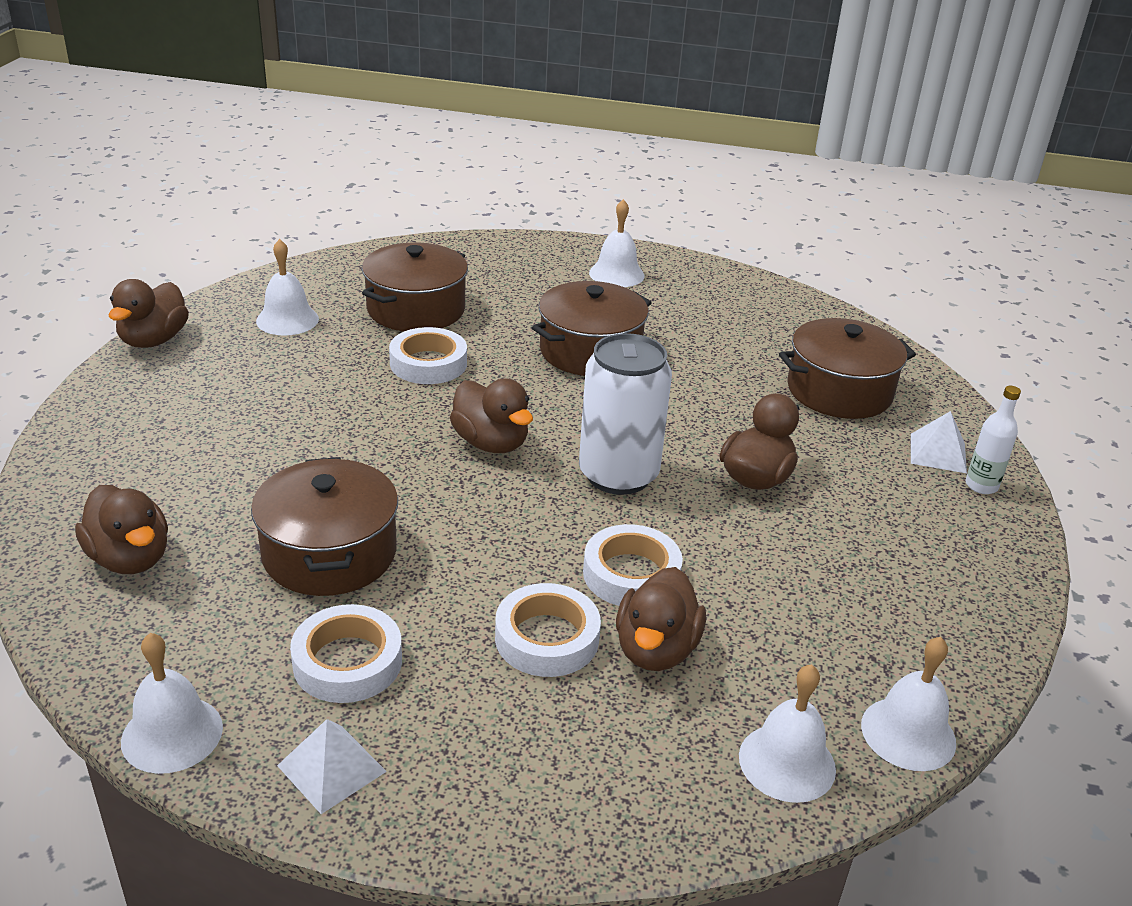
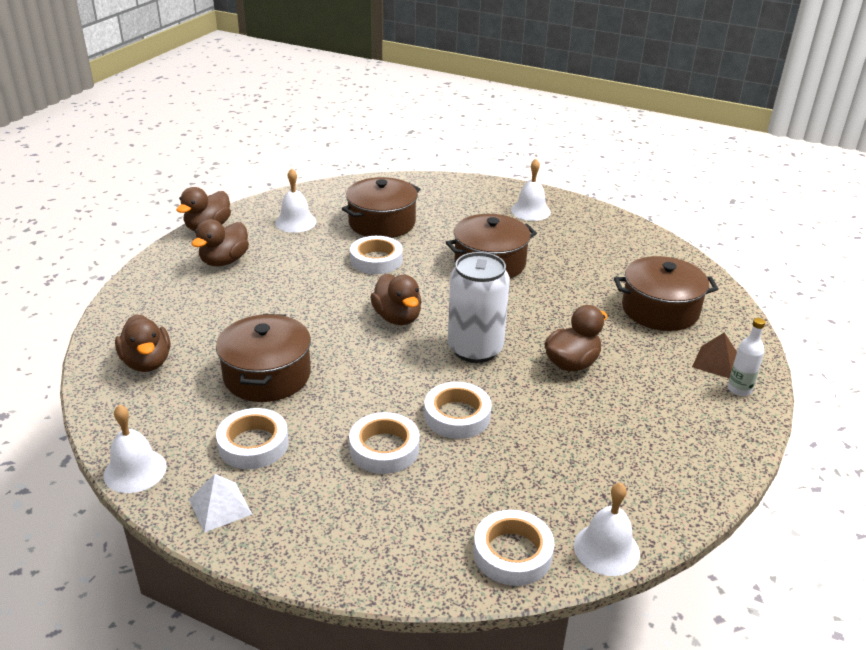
camera: 15 degrees right, 0 degrees up
(656, 650) = (453, 467): brown duck -> brown duck (224, 261)
(787, 762) = (512, 553): white bell -> white tape
(938, 453) = (716, 362): white pyramid -> brown pyramid

